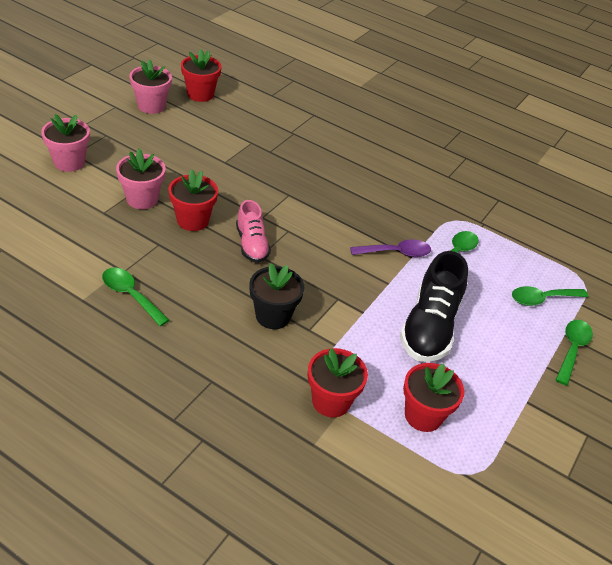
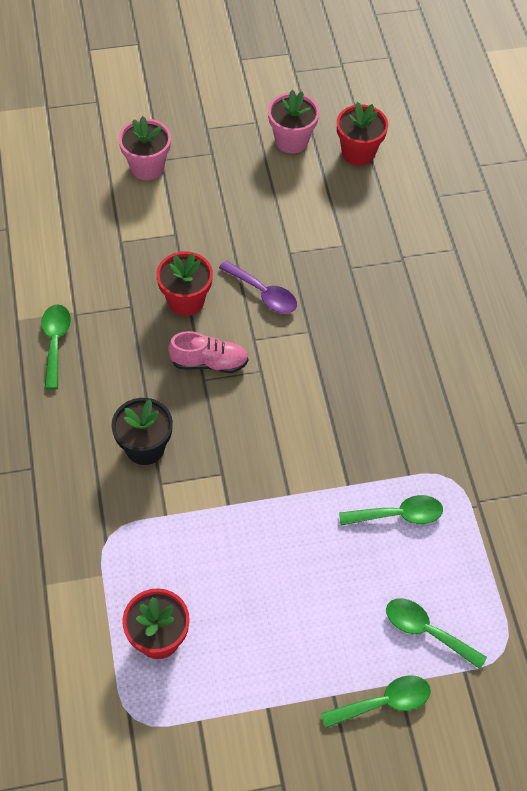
camera: 50 degrees right, 15 degrees up
(142, 199) = (167, 248): pink flower pot -> none
(251, 244) = (209, 362): pink shoe -> pink shoe turned 120 degrees counterclockwise
(331, 401) = (100, 561): red flower pot -> none
(396, 253) = (337, 469): purple spoon -> purple spoon (263, 293)
(429, 327) = (270, 567): black shoe -> none

